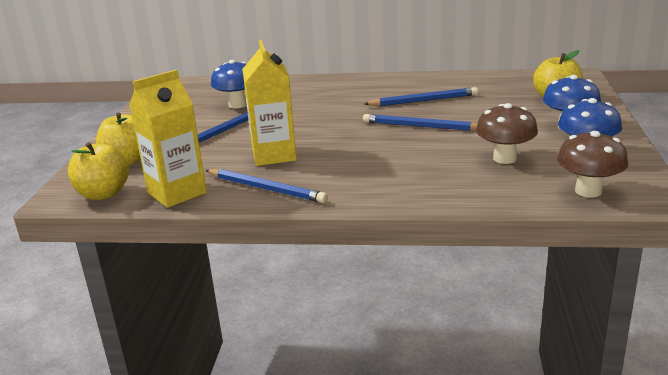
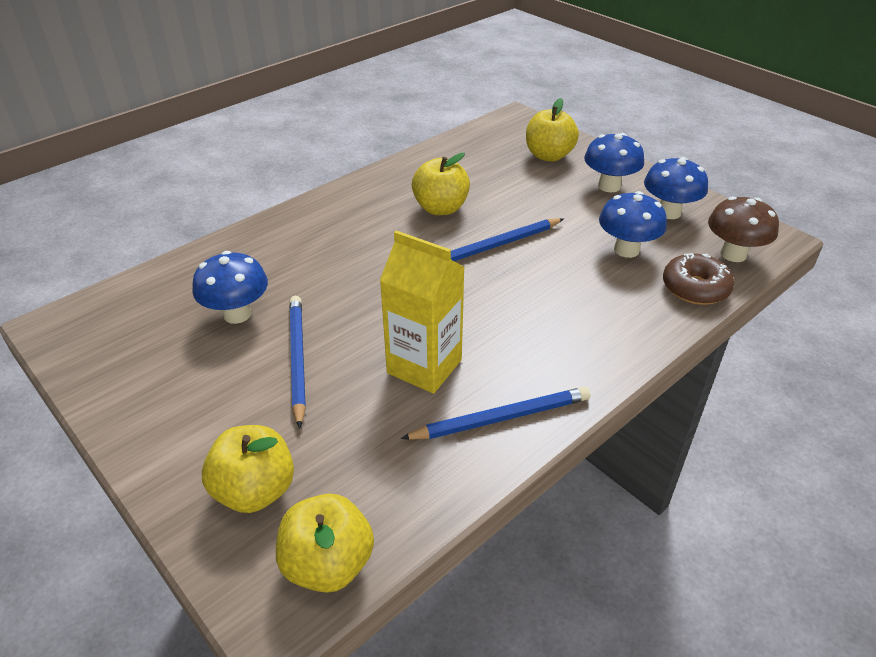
camera: 50 degrees left, 15 degrees up
(177, 193) = (418, 493): yellow carton -> none
(423, 100) = (440, 208): blue pencil -> yellow apple
(504, 158) = (626, 250): brown mushroom -> blue mushroom
(511, 193) = (695, 288): none -> brown donut

